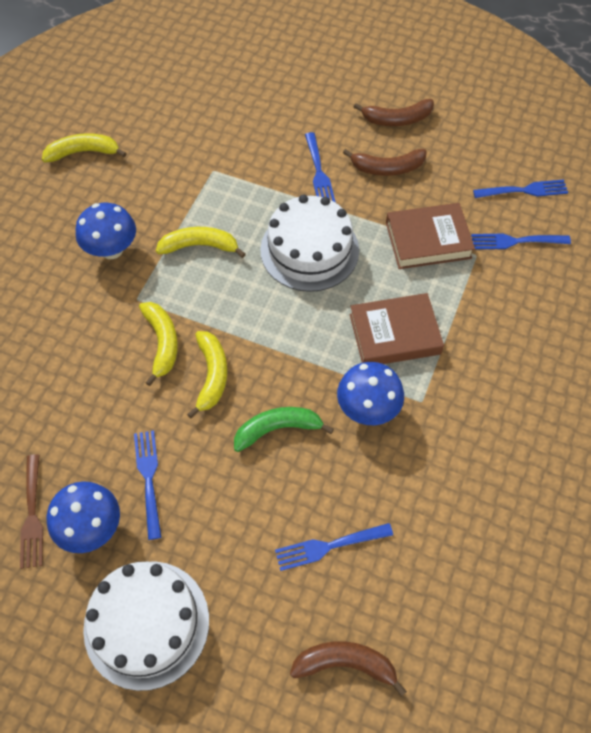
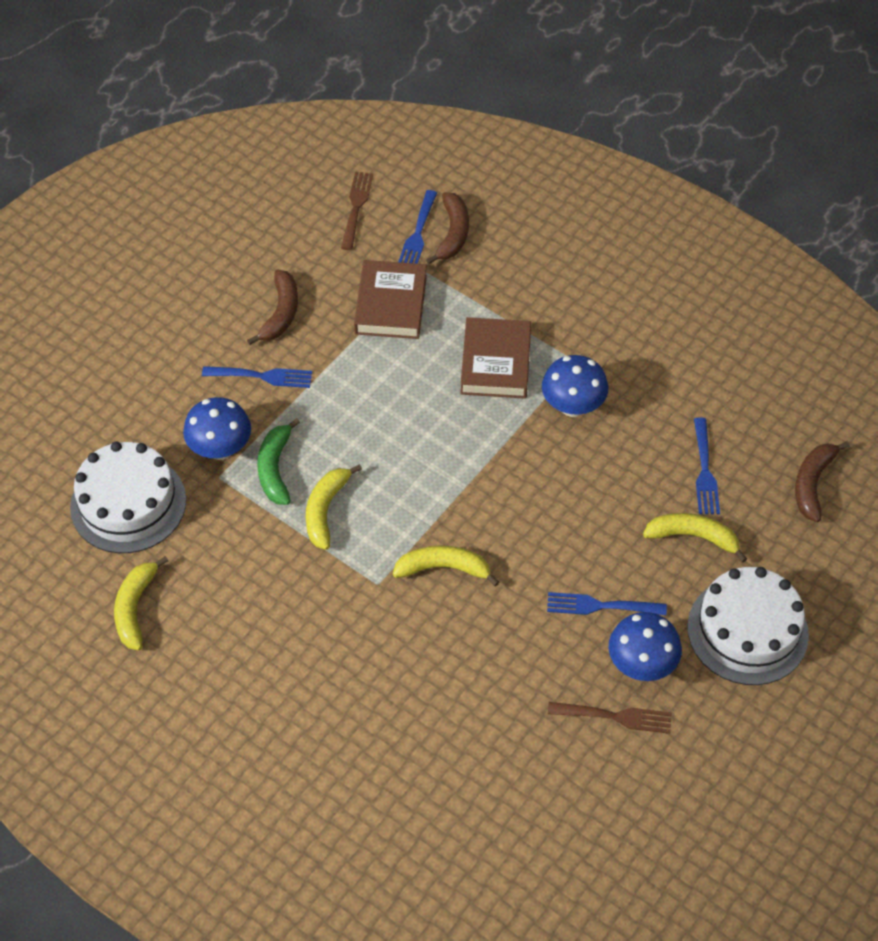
camera: 75 degrees left, 5 degrees down
(111, 249) = (299, 598): blue mushroom -> blue mushroom (220, 448)
(211, 375) = (497, 530): yellow banana -> yellow banana (693, 537)
(277, 429) = (575, 485): green banana -> green banana (275, 469)
(309, 250) = (367, 409): white cake -> white cake (128, 503)
(397, 119) = (213, 286): brown banana -> brown banana (453, 233)
(524, 190) = (356, 207): blue fork -> brown fork

